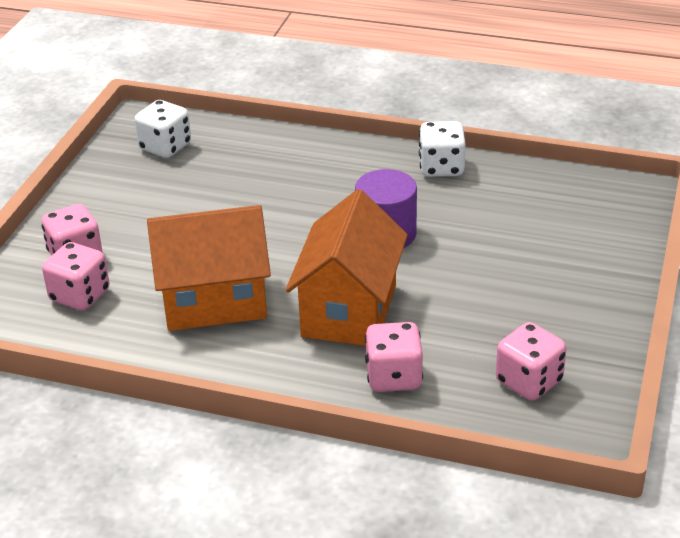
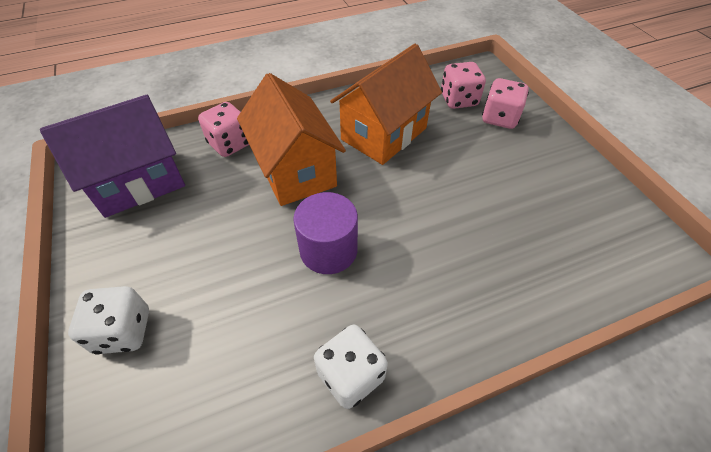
camera: 140 degrees right, 15 degrees up
(165, 147) = (600, 235): white dice -> white dice (123, 331)
(529, 381) = (138, 182): pink dice -> purple house

